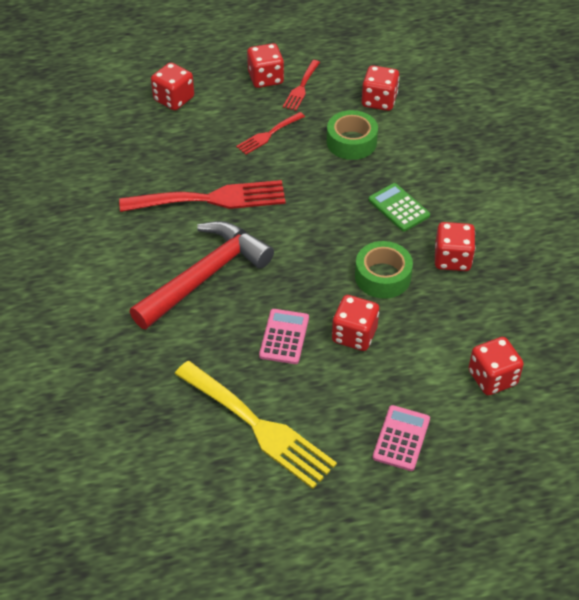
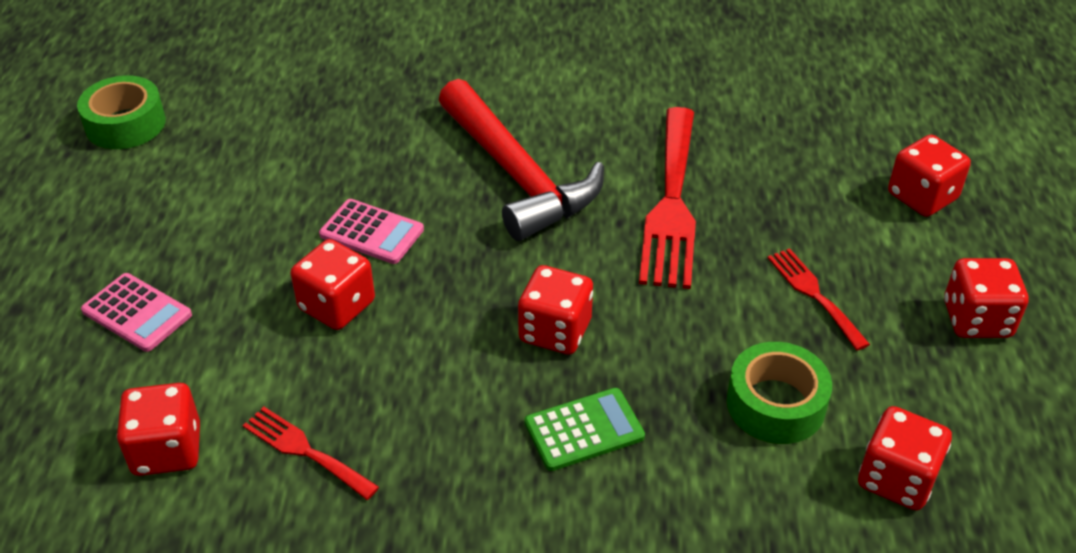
camera: 105 degrees right, 5 degrees down
(259, 427) = (242, 183): yellow fork -> none
(301, 88) = (945, 365): red fork -> red fork (305, 451)
(382, 276) = (434, 367): green tape -> green tape (125, 124)
(452, 259) = (433, 473): red dice -> red dice (555, 331)

